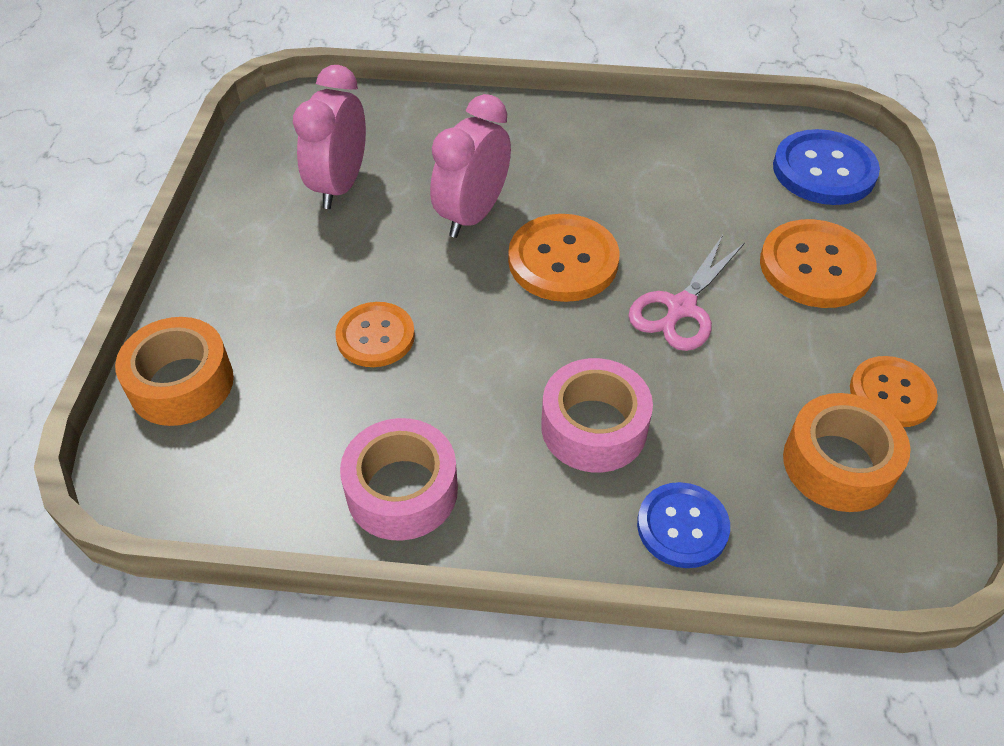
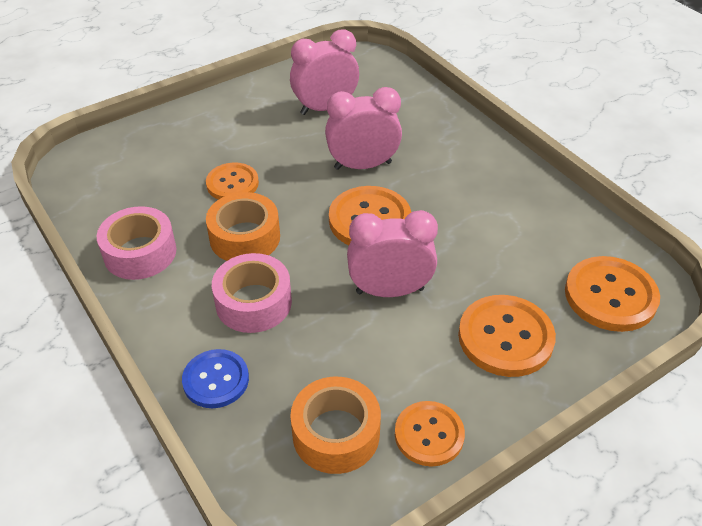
camera: 50 degrees right, 5 degrees down
(181, 383) = (137, 141): orange tape -> orange tape (245, 237)
(681, 308) = (390, 291): pink scissors -> pink clock
(824, 170) = (610, 296): blue button -> orange button

